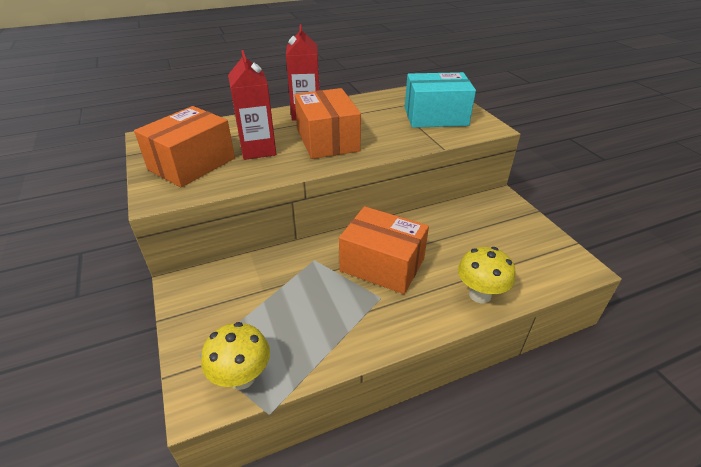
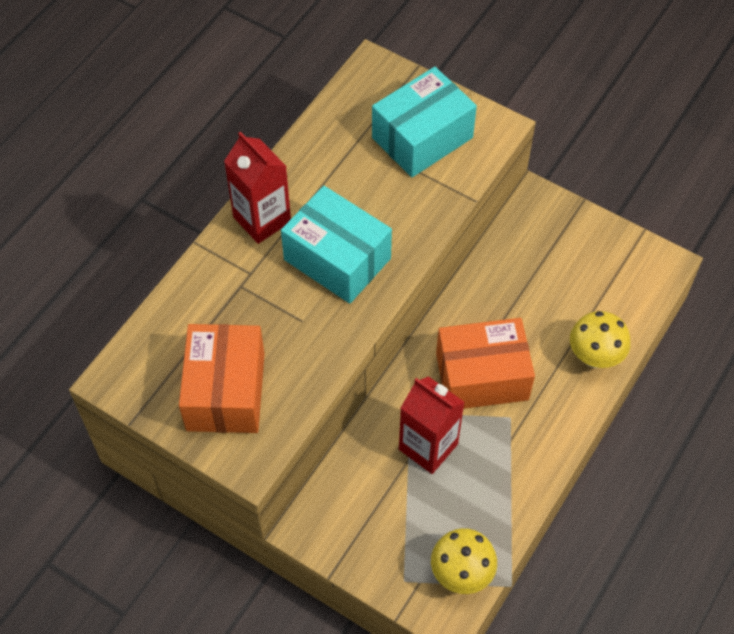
camera: 35 degrees left, 20 degrees up
(258, 150) = (274, 323): red carton -> red carton (428, 446)
(327, 140) = (337, 259): orange box -> turquoise box

